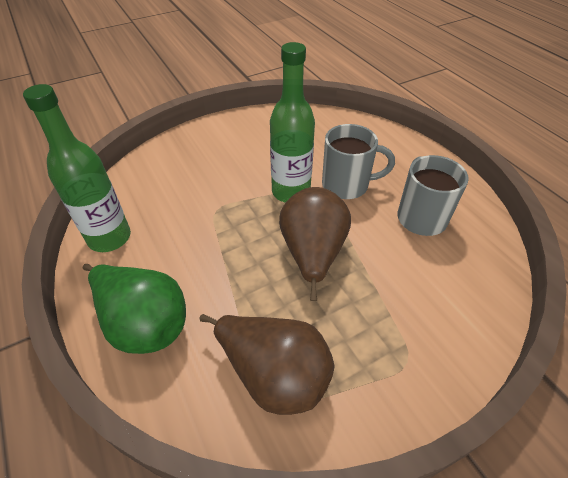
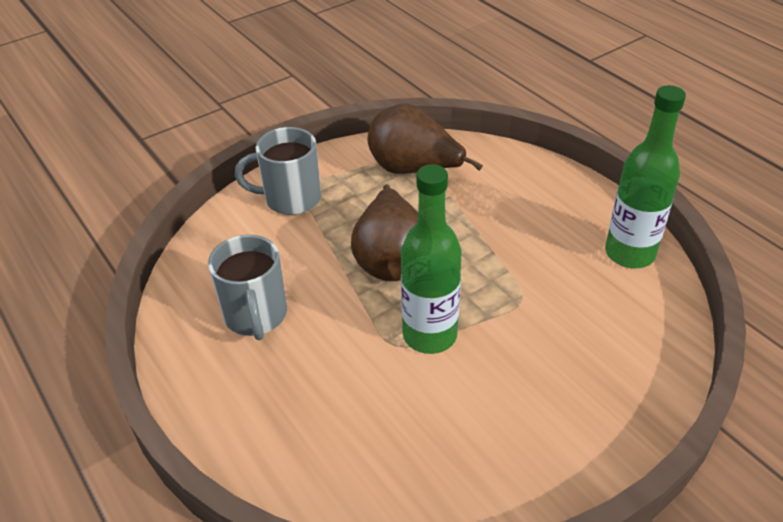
camera: 175 degrees right, 5 degrees down
(144, 323) = (538, 189): green pear -> none
(347, 185) = (350, 354): grey mug -> grey mug (290, 199)

